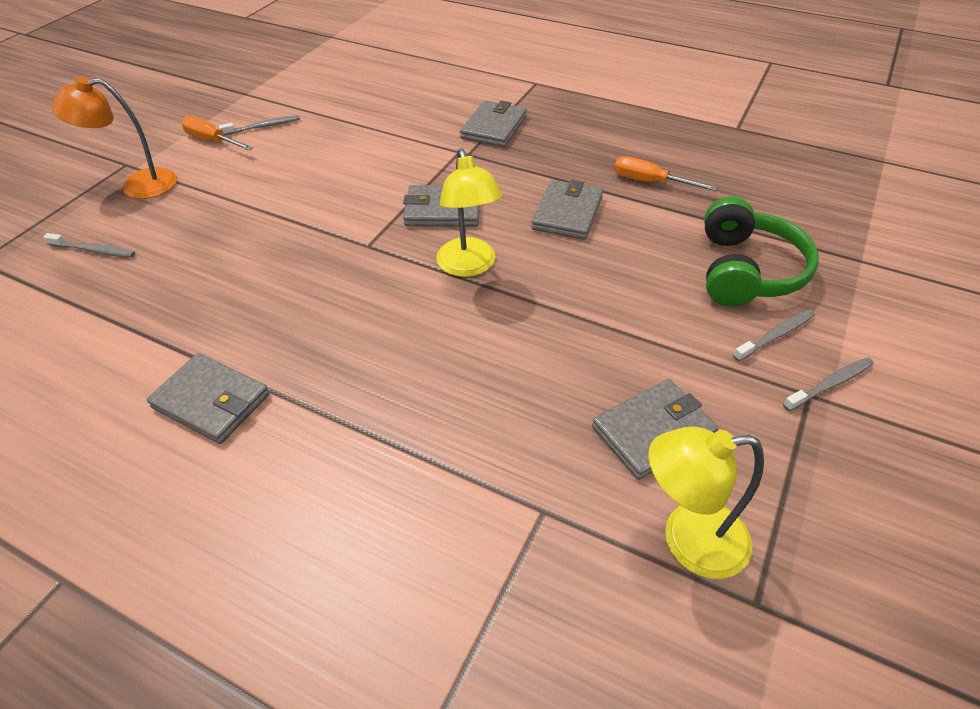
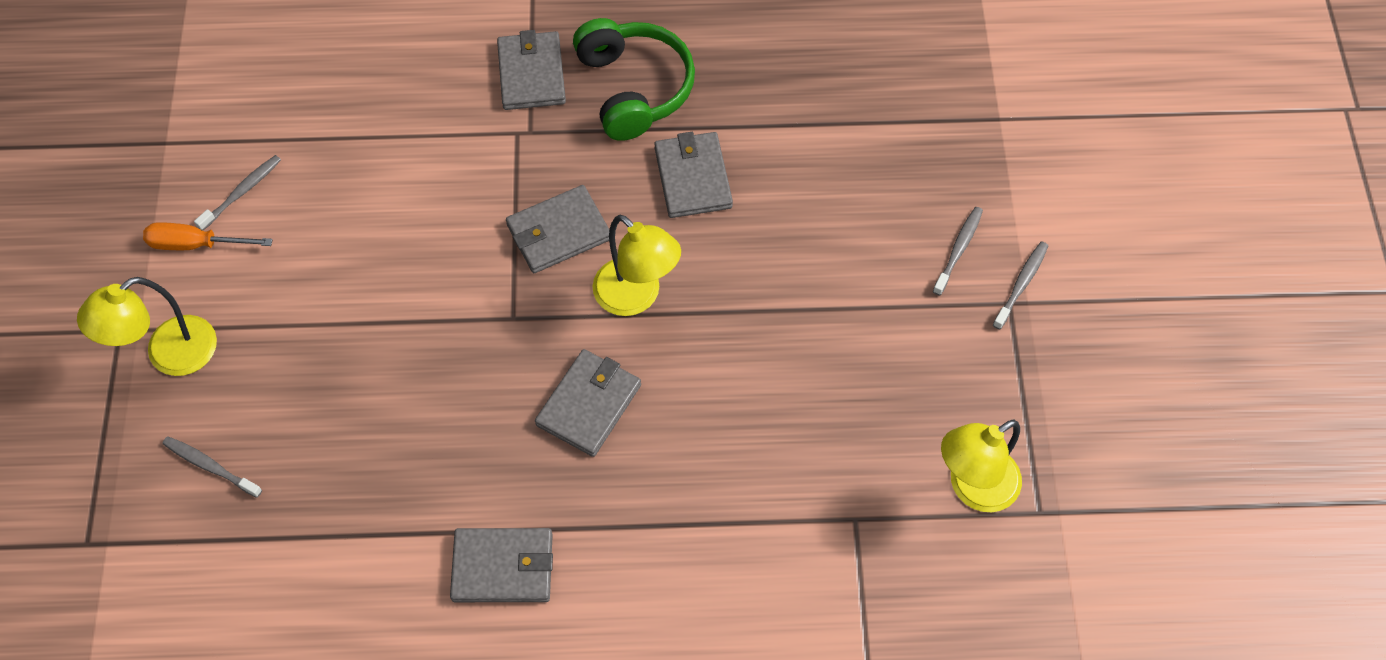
camera: 30 degrees left, 15 degrees up
(94, 250) = (210, 466): grey toothbrush -> grey toothbrush turned 135 degrees counterclockwise
(138, 185) = (169, 355): orange lamp -> yellow lamp
(650, 182) = (754, 92): orange screwdriver -> none
(653, 431) = (902, 403): grey wallet -> grey wallet (589, 404)
(746, 270) = (902, 180): green headphones -> green headphones (634, 88)

